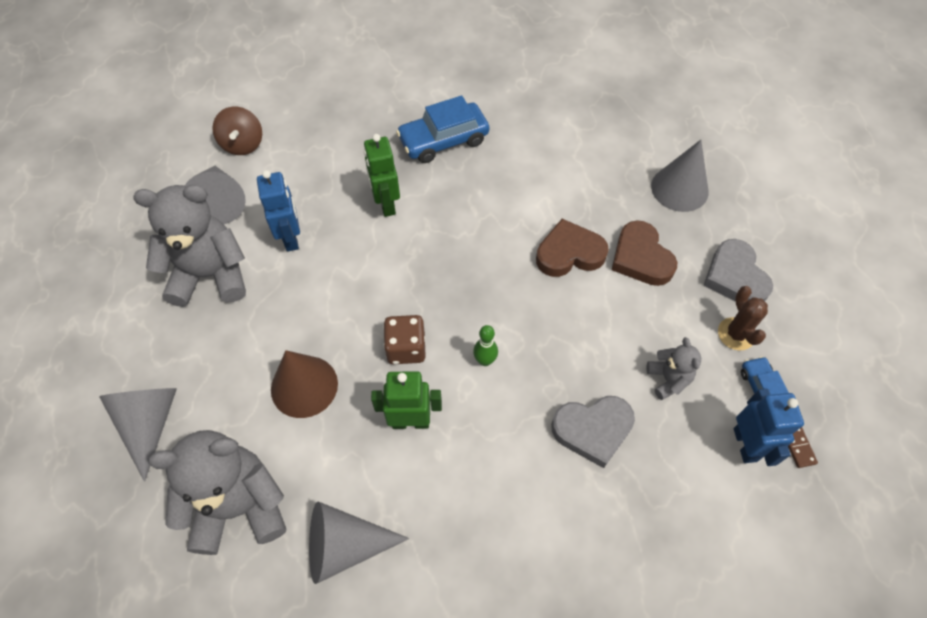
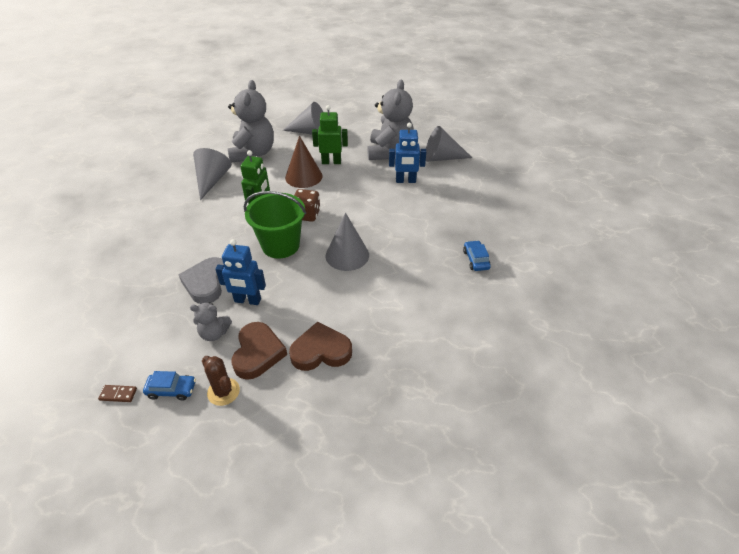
camera: 105 degrees right, 15 degrees down
(243, 144) = (488, 169): brown spinning top -> none
(386, 204) = (420, 222): green robot -> green robot (331, 162)
(443, 140) = (476, 260): blue car -> blue car, size x0.55
(485, 361) = (280, 245): green bowling pin -> green bucket
(569, 253) = (343, 307): brown heart -> brown heart (258, 353)
(679, 188) = (383, 407): grey cone -> grey cone (347, 255)
(735, 277) = (273, 414): grey heart -> none
(736, 334) = (223, 392): brown cactus -> brown cactus turned 45 degrees clockwise
(745, 444) = (142, 361): blue robot -> blue robot (247, 300)

